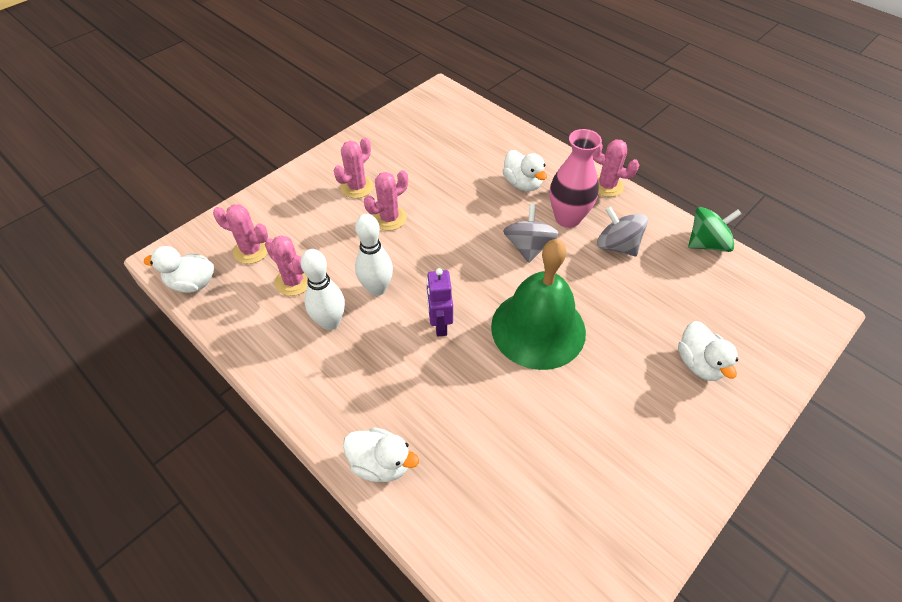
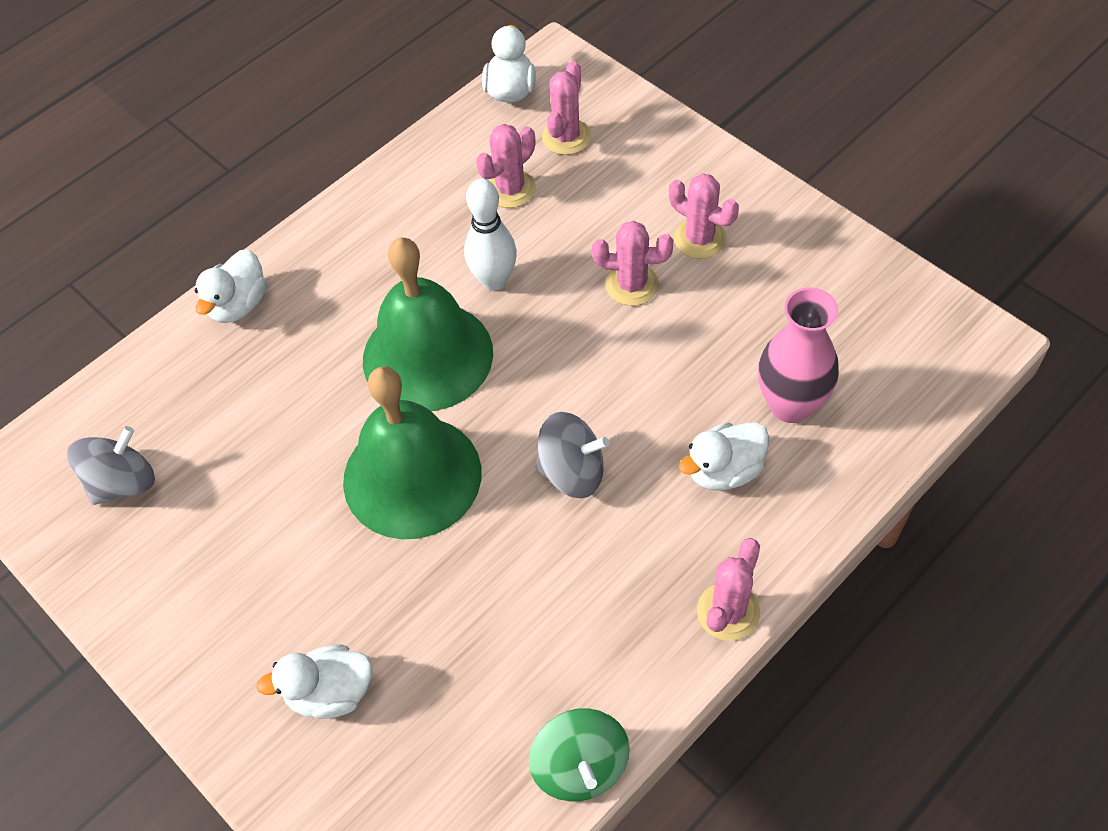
camera: 95 degrees right, 5 degrees up
(330, 322) = (440, 236): white bowling pin -> none
(389, 218) = (632, 285): pink cactus -> pink cactus turned 45 degrees counterclockwise
(440, 325) = (427, 356): purple robot -> green bell
(567, 218) = (640, 536): pink vase -> pink vase (790, 405)
(617, 246) = (574, 608): grey spinning top -> grey spinning top (123, 482)

